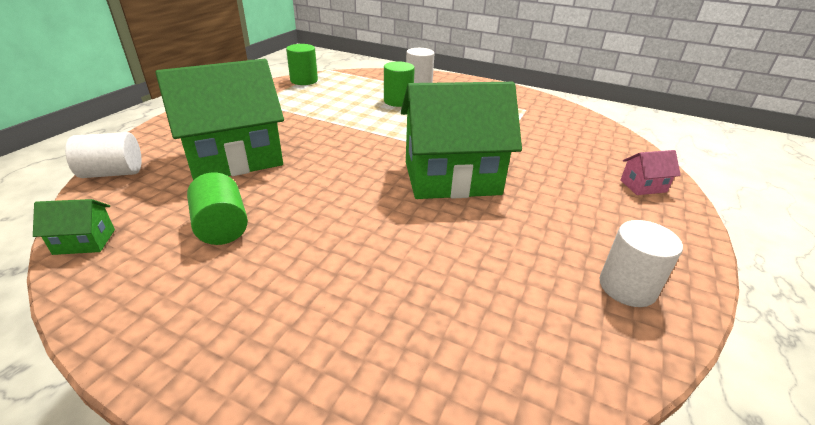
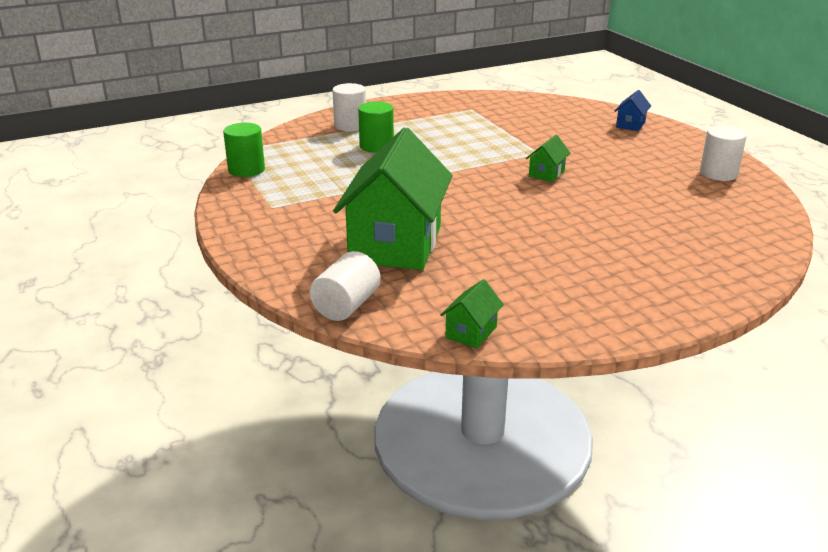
camera: 50 degrees left, 5 degrees down
(222, 227) = (515, 272): green cylinder -> none
(451, 178) = (546, 174): green house -> green house, size x0.40
(643, 186) = (630, 125): pink house -> blue house

